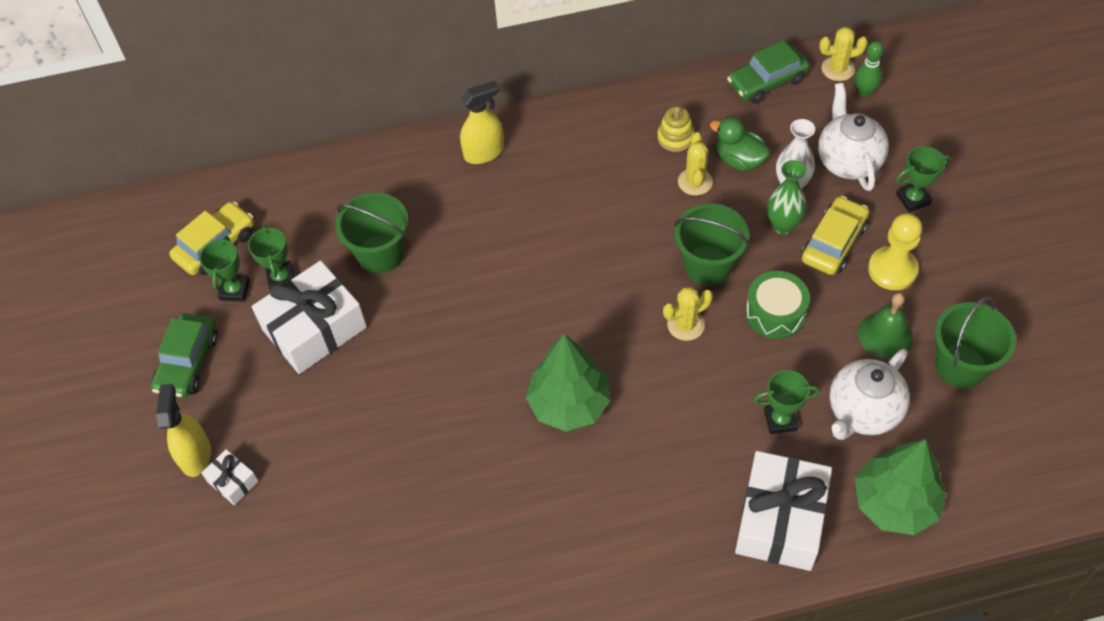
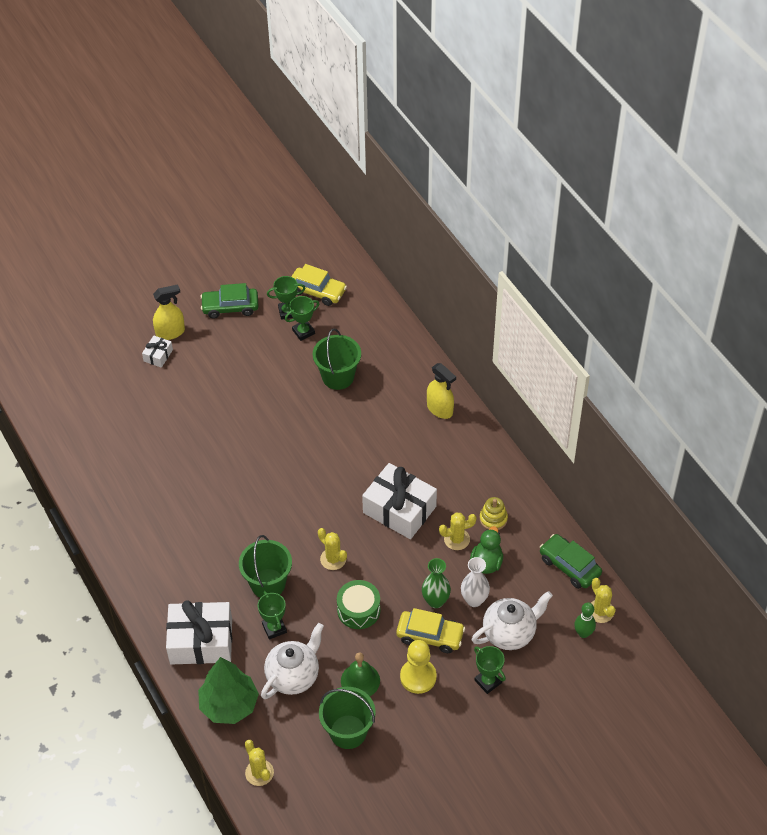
camera: 70 degrees right, 5 degrees down
(314, 328) = (271, 360): white gift -> white gift (399, 509)
(569, 404) = (254, 507): green tree -> none
(708, 265) = (386, 562): green bucket -> green bucket (268, 584)
(862, 412) = (293, 676): white teapot -> white teapot turned 105 degrees clockwise
(1009, 486) = (259, 773): none -> yellow cactus

